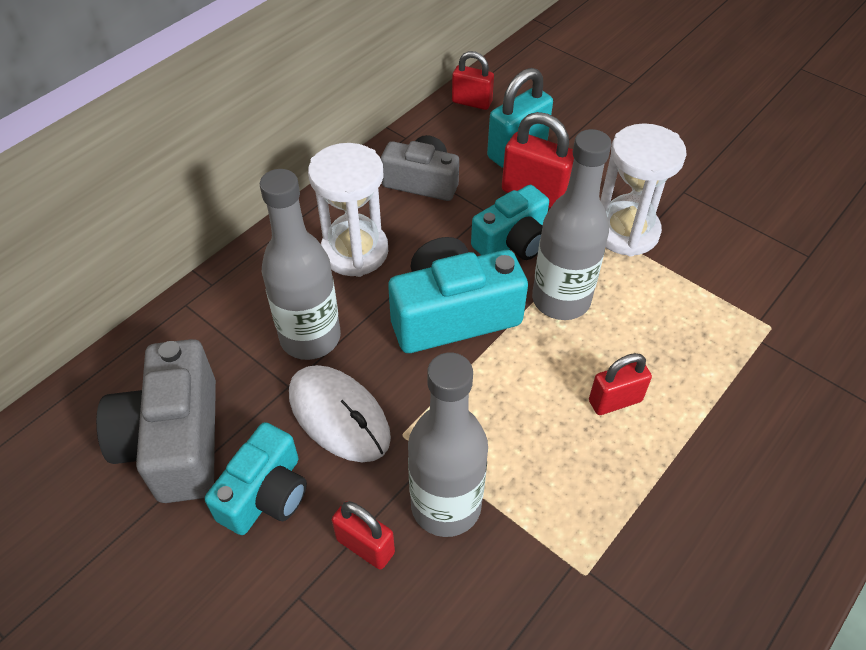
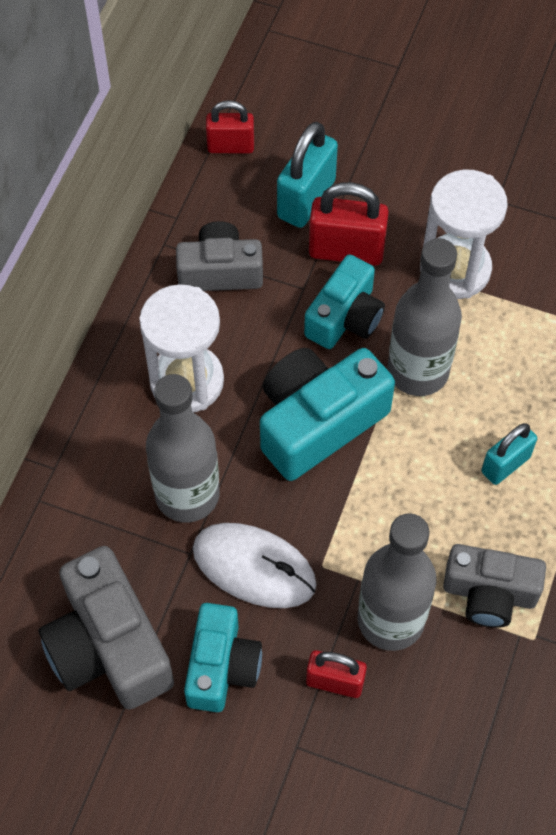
camera: 20 degrees left, 10 degrees up
(555, 514) = (489, 593): none -> grey camera
(615, 401) = (505, 464): red padlock -> turquoise padlock

